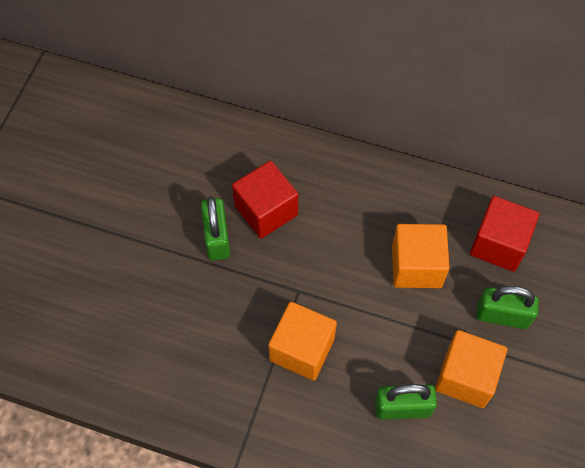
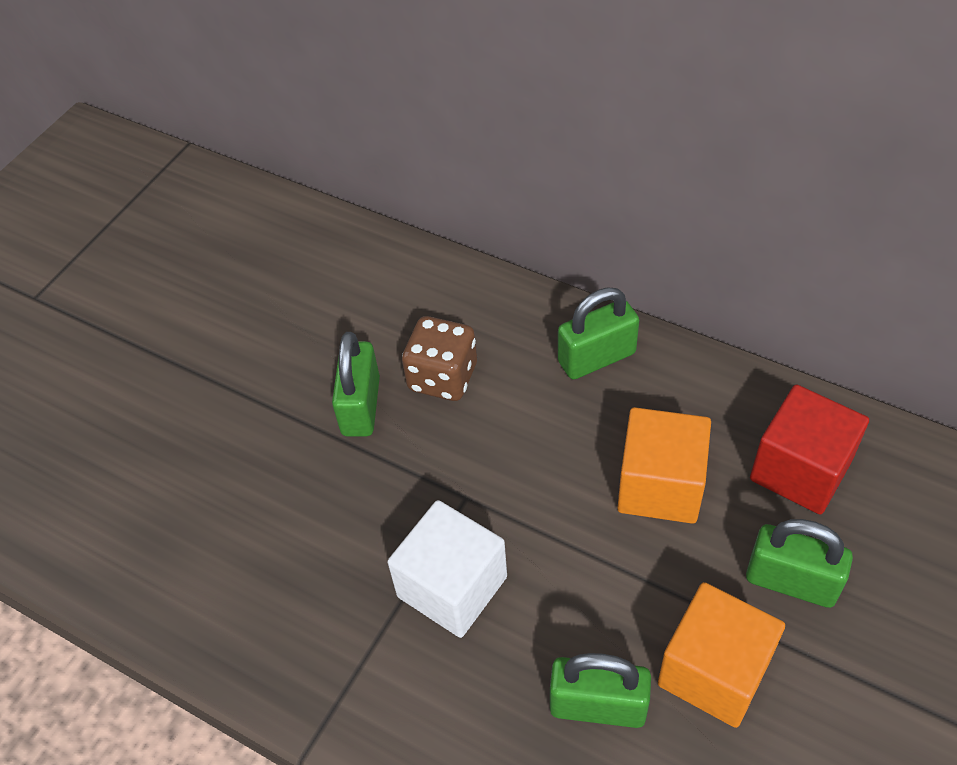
camera: 15 degrees right, 10 degrees down
(266, 210) = (443, 377): red cube -> brown dice
(302, 349) = (452, 586): orange cube -> white cube
(362, 184) = (596, 357): none -> green padlock

